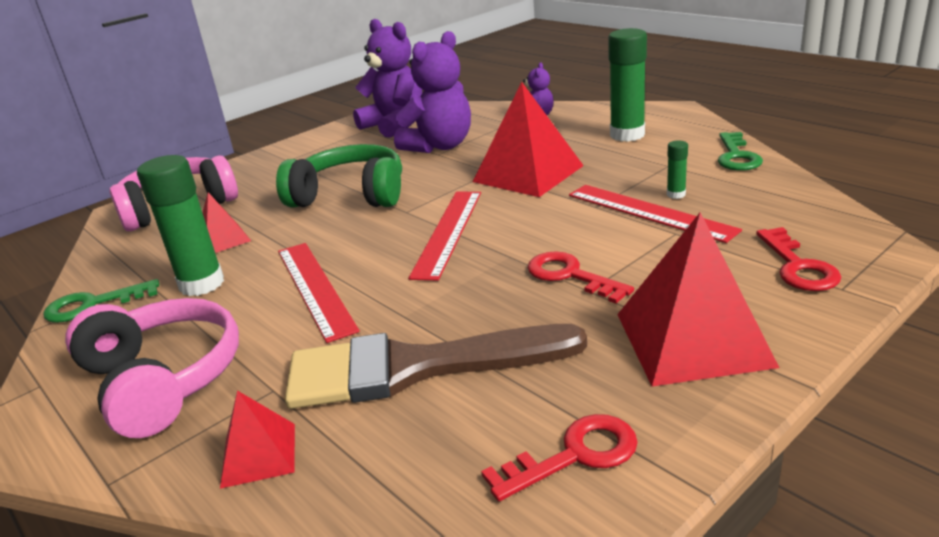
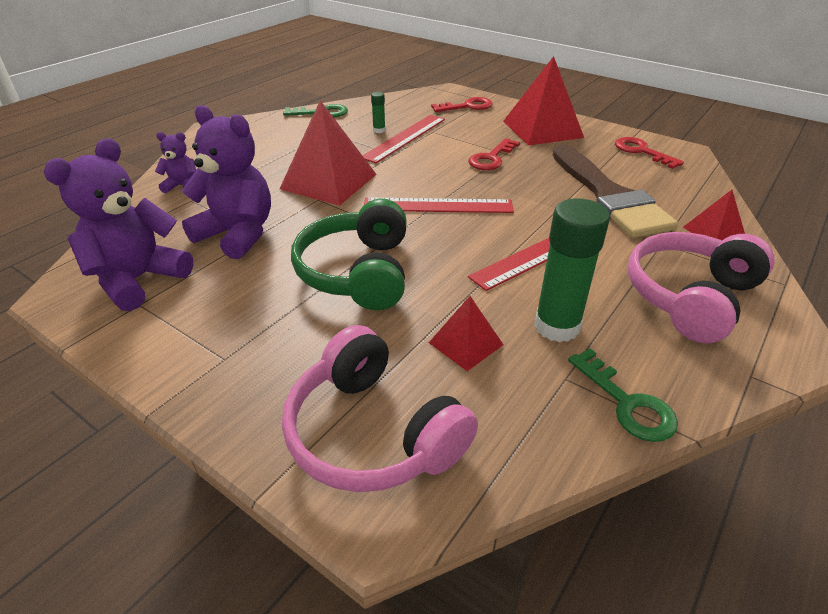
camera: 105 degrees left, 10 degrees up
(627, 135) = (260, 145): green glue stick -> none

